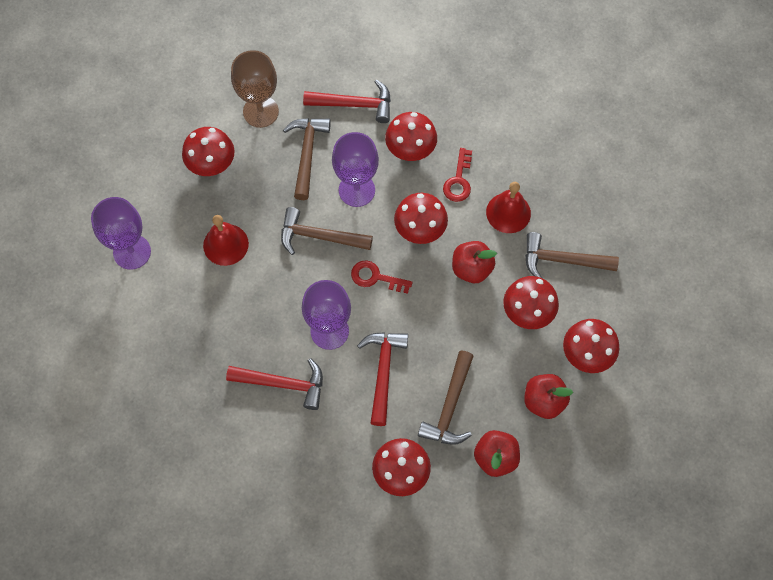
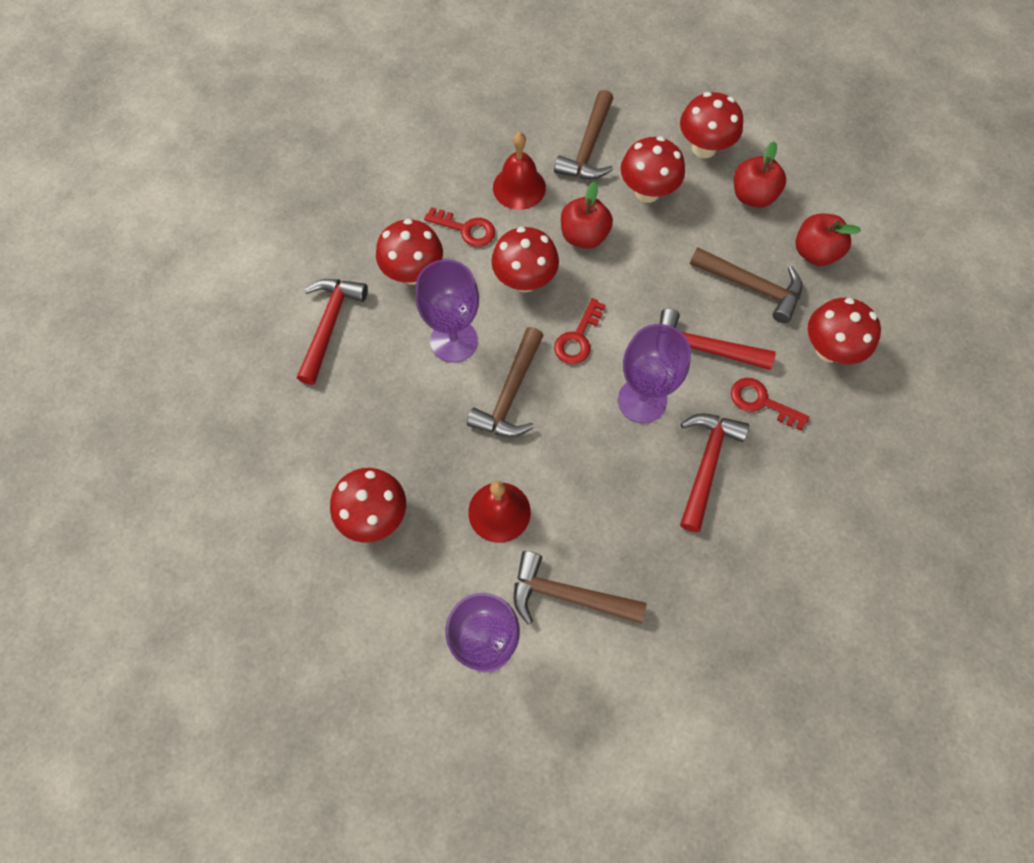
camera: 80 degrees left, 0 degrees up
(260, 111) = (307, 441): brown goblet -> none
(307, 154) = (387, 392): brown hammer -> brown hammer (568, 595)
(343, 421) = (761, 402): none -> red key

